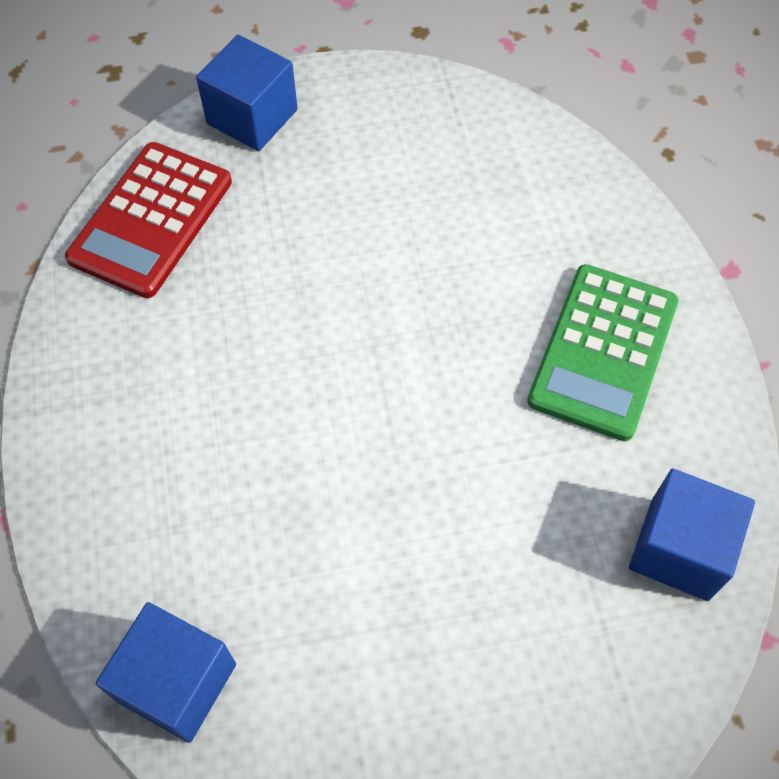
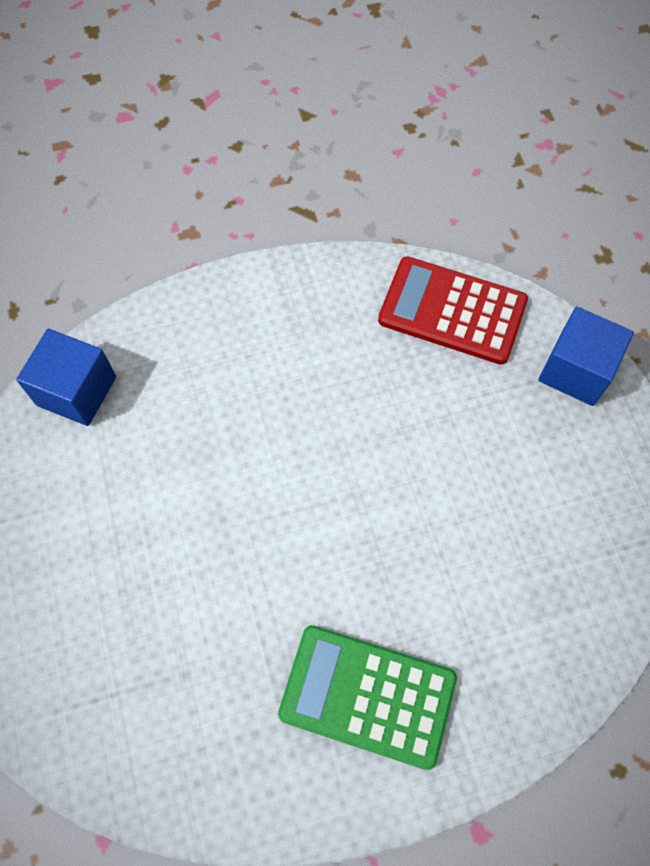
camera: 85 degrees right, 5 degrees up
(679, 549) = (179, 762): blue cube -> none

